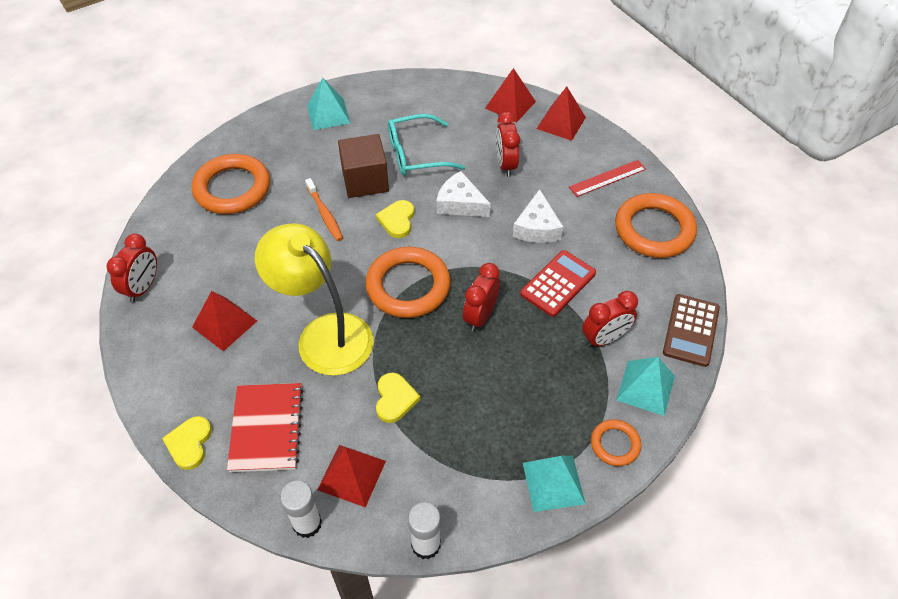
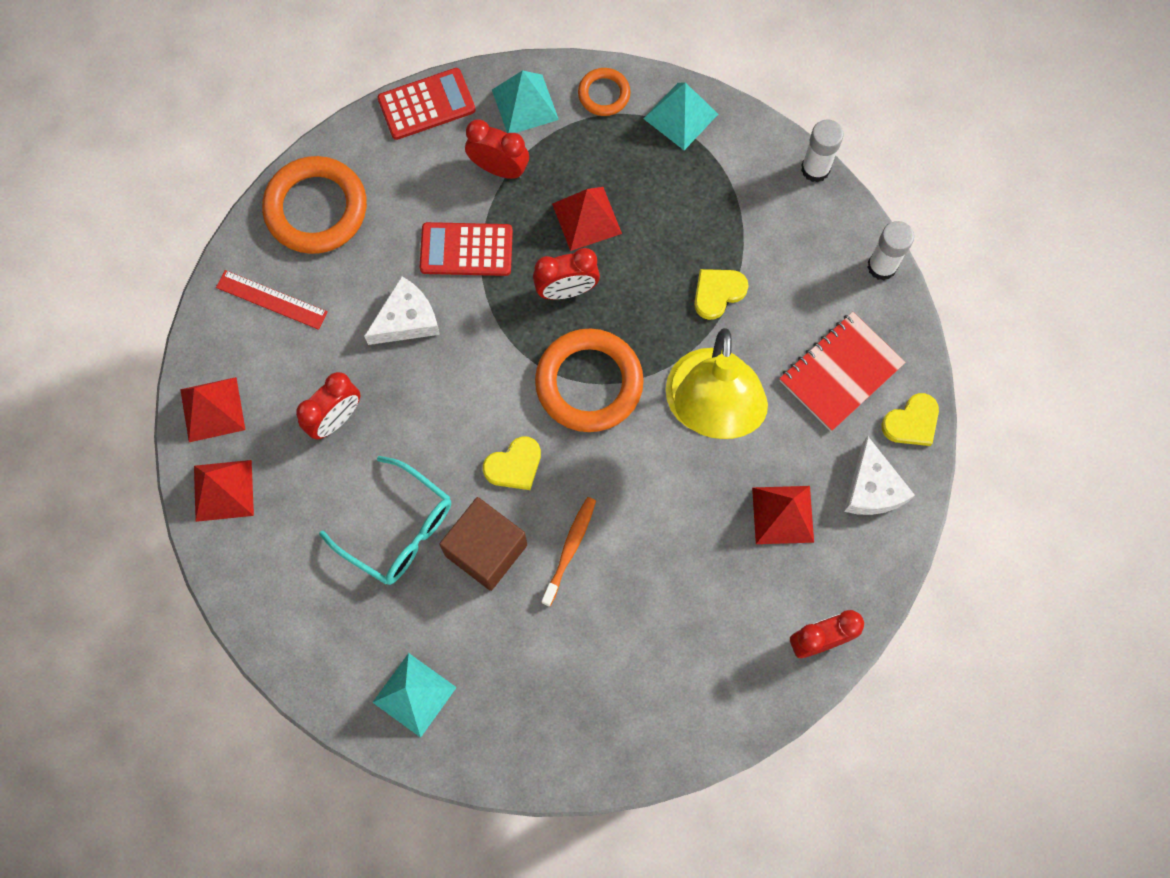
camera: 130 degrees left, 20 degrees up
(232, 188) = (621, 688): orange ring -> none
(352, 475) = (814, 268): red pyramid -> red pyramid (586, 218)
(460, 203) = (436, 421): white cheese -> white cheese (872, 488)
(691, 330) = (426, 104): brown calculator -> red calculator

